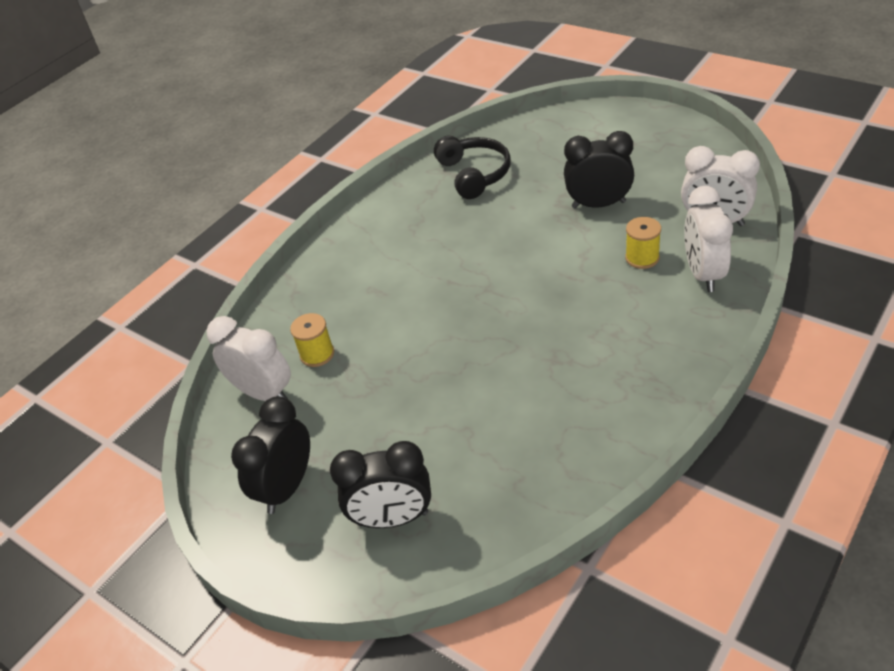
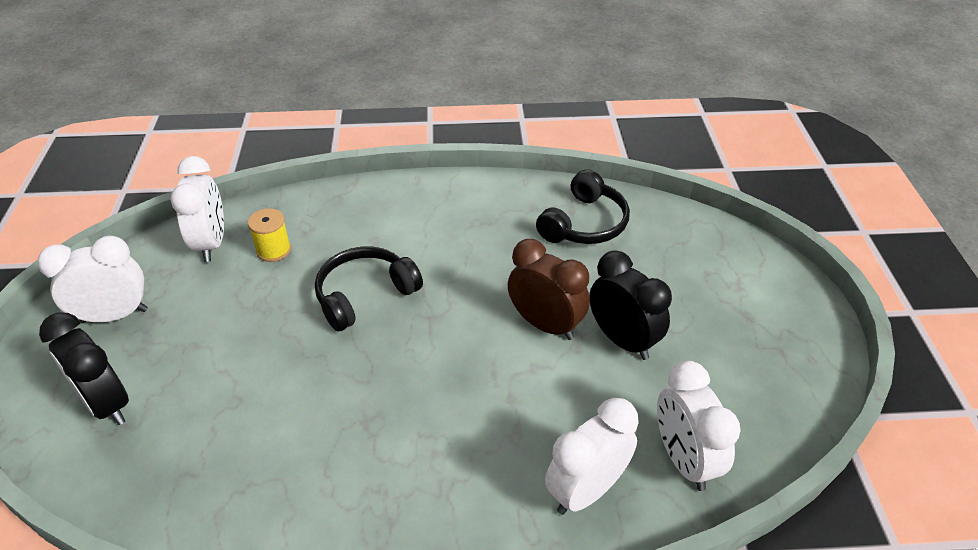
camera: 45 degrees right, 0 degrees up
(287, 487) = (114, 315): black clock -> white clock
(427, 316) = (365, 295): none -> black headphones
(550, 234) = (545, 324): none -> brown clock
(642, 258) = (569, 420): yellow spool -> none

